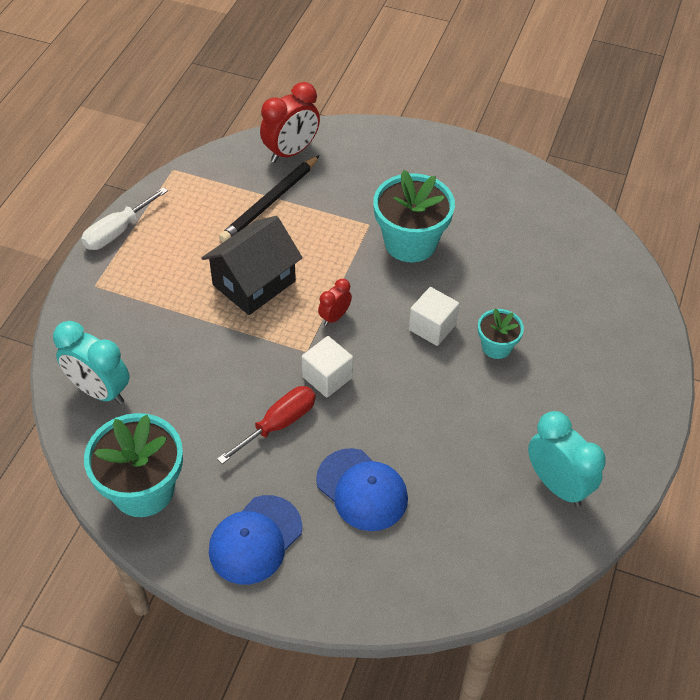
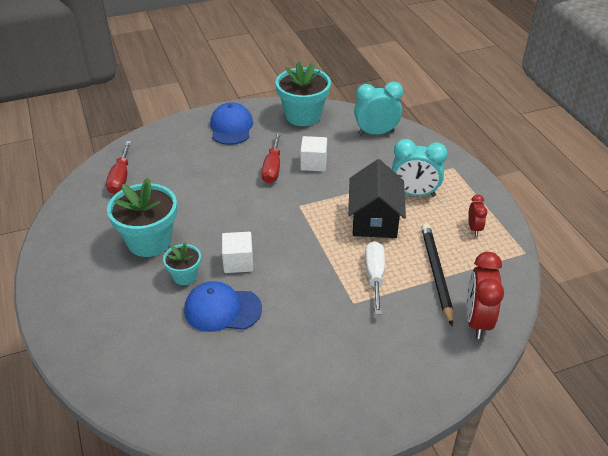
camera: 140 degrees right, 10 degrees down
(117, 231) = (489, 197): white screwdriver -> white screwdriver (374, 276)
(327, 377) = (272, 200): white cube -> white cube (313, 163)
(334, 317) = (304, 231): red clock -> red clock (474, 228)
(362, 490) = (199, 167): blue cap -> blue cap (222, 309)
(410, 243) = (310, 308): turquoise flower pot -> turquoise flower pot (149, 241)
(474, 544) = (120, 178): none -> red screwdriver
(557, 485) = (90, 225): turquoise clock -> turquoise clock (414, 193)

